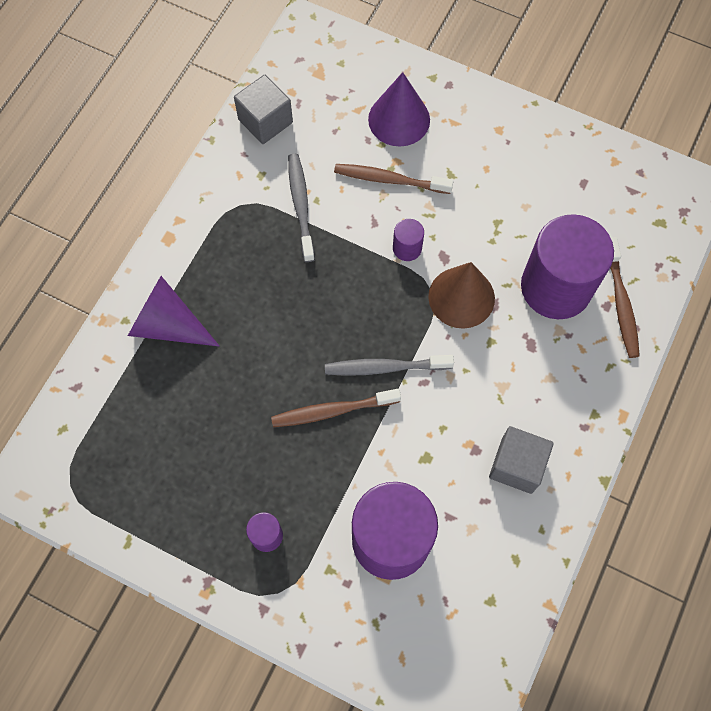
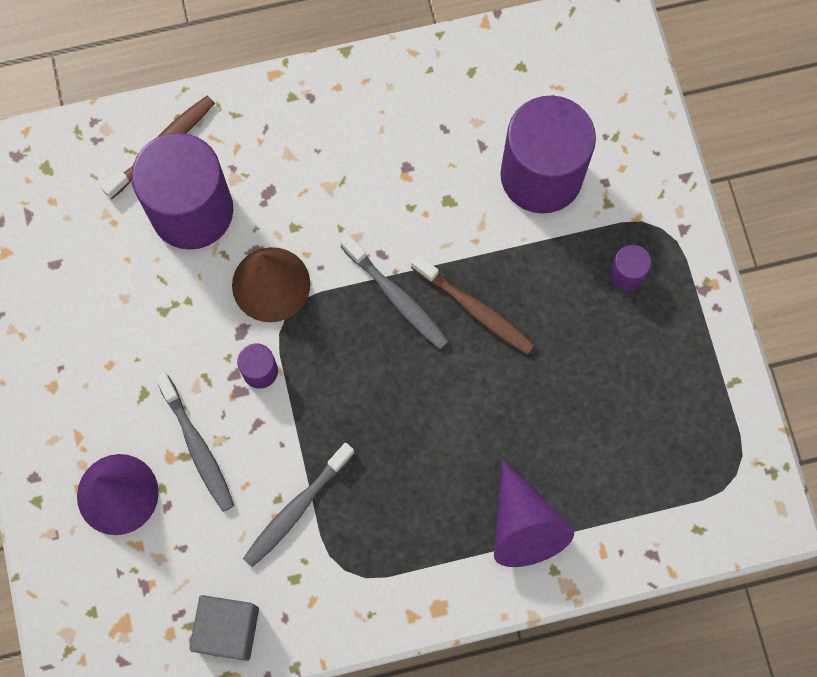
camera: 130 degrees left, 5 degrees up
(389, 180) = (197, 446): brown toothbrush -> grey toothbrush
(516, 465) = (392, 125): grey cube -> none

